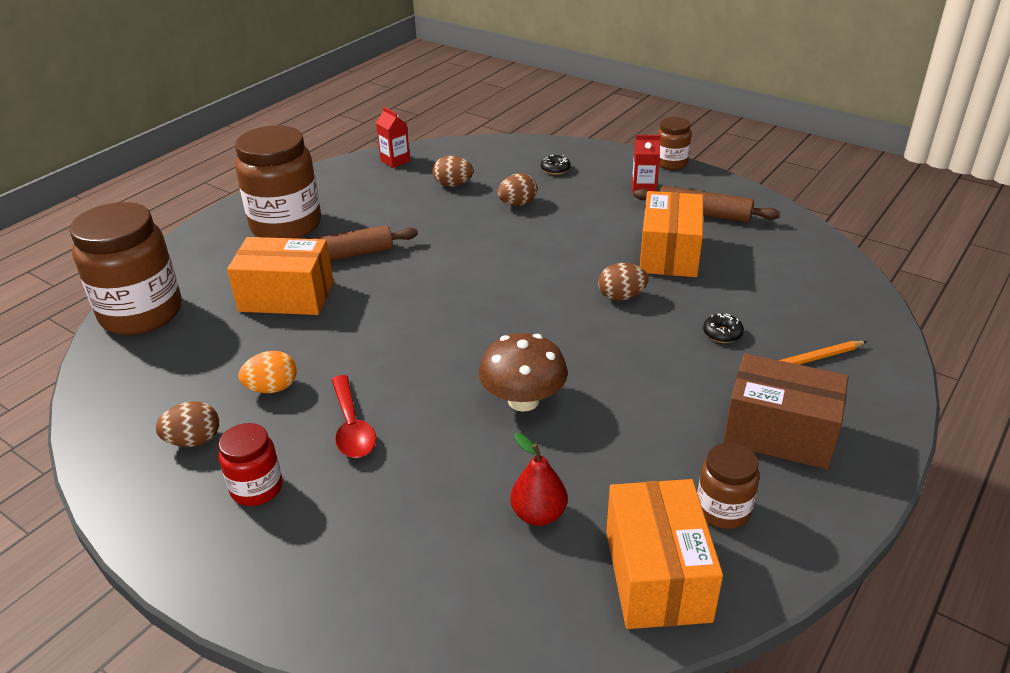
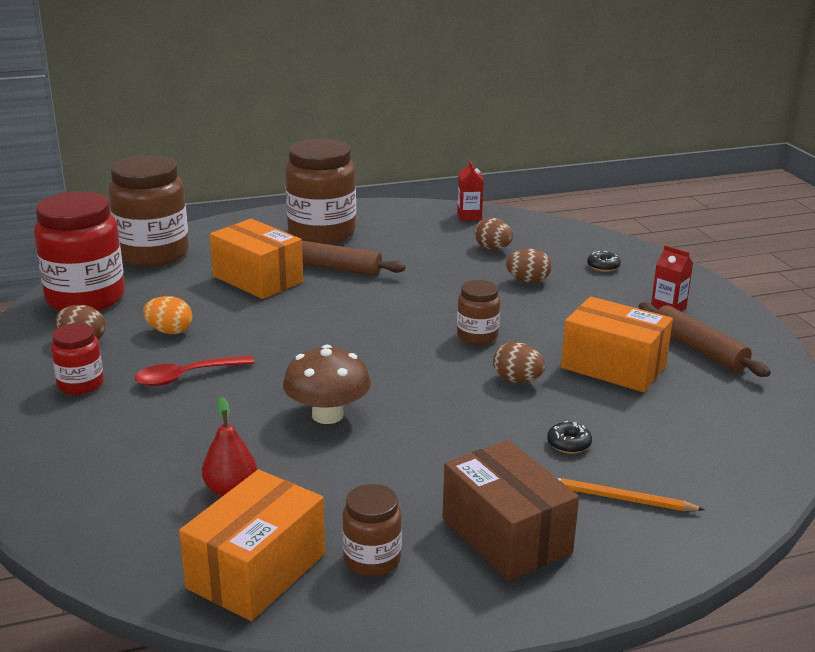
camera: 35 degrees right, 10 degrees down
(132, 393) = (86, 298): none -> red jar
(352, 427) = (186, 377): red spoon -> red spoon turned 45 degrees clockwise
(669, 254) = (613, 367): orange box -> orange box turned 75 degrees clockwise
(671, 163) = (730, 298): brown jar -> brown jar (477, 336)

